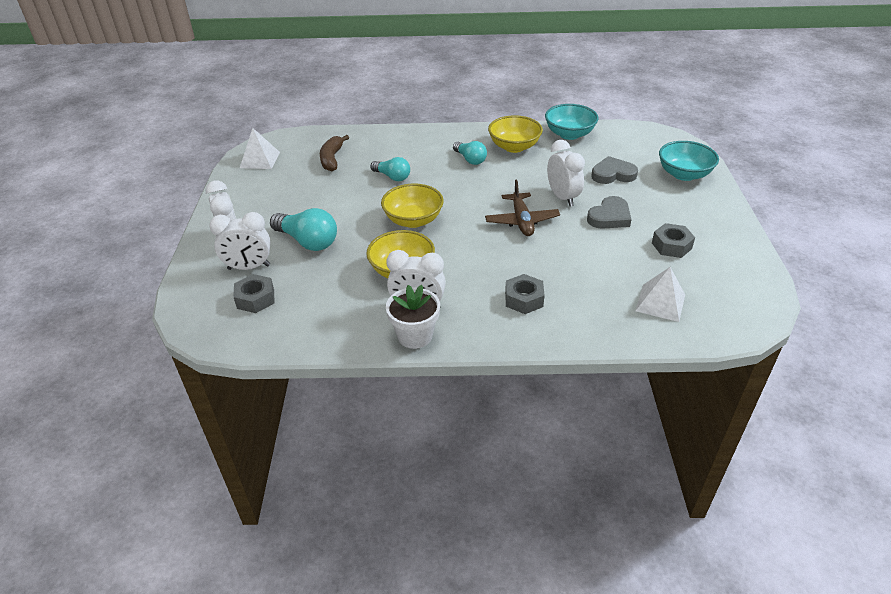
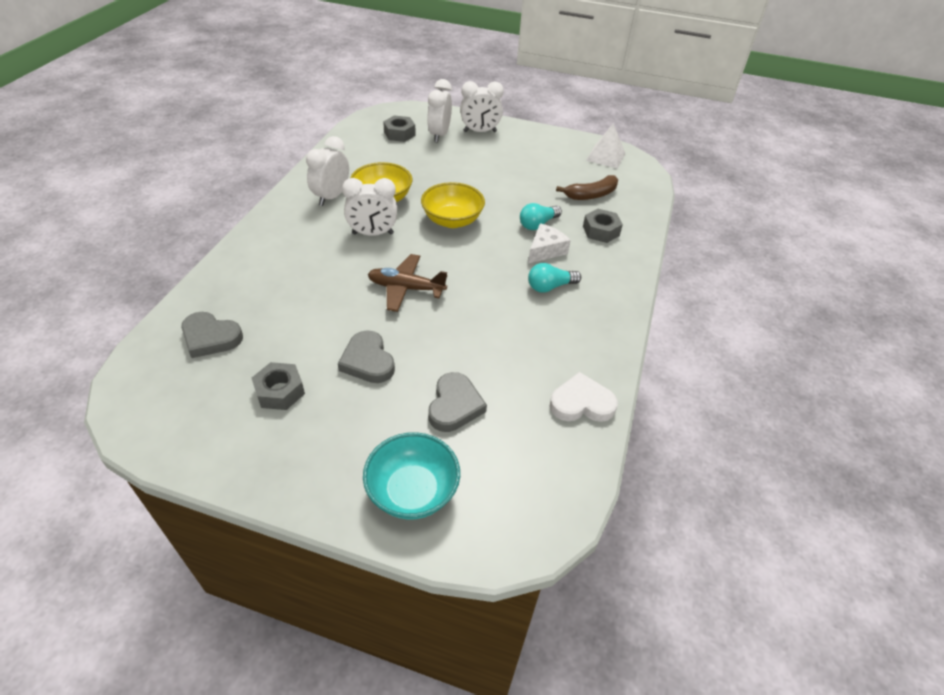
camera: 105 degrees right, 5 degrees up
(308, 241) = (456, 163): turquoise light bulb -> none
(332, 159) = (591, 195): brown banana -> brown banana turned 135 degrees clockwise
(415, 336) = (301, 189): white flower pot -> none
(426, 168) = (545, 250): none -> white cheese
(514, 147) = (566, 333): yellow bowl -> none
(524, 299) = (292, 252): grey nut -> grey nut (601, 231)
(562, 197) = (430, 336): white clock -> white clock (373, 234)
(569, 134) = (581, 403): turquoise bowl -> white heart
(660, 302) = (210, 337): white pyramid -> grey heart

